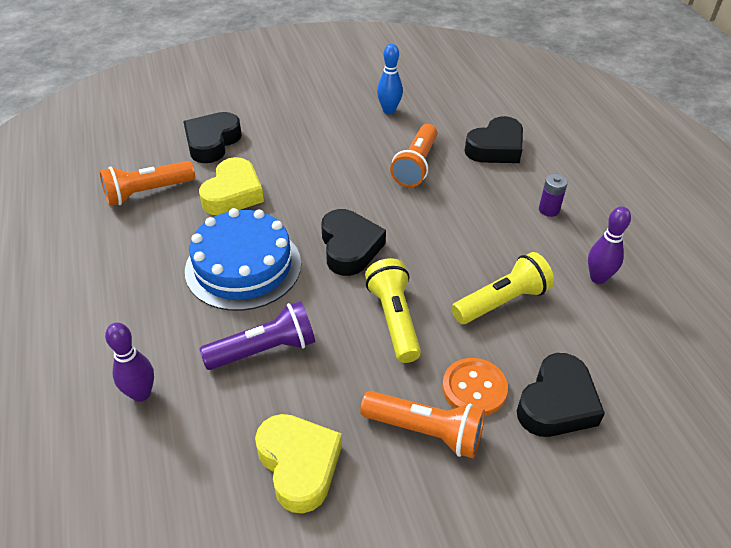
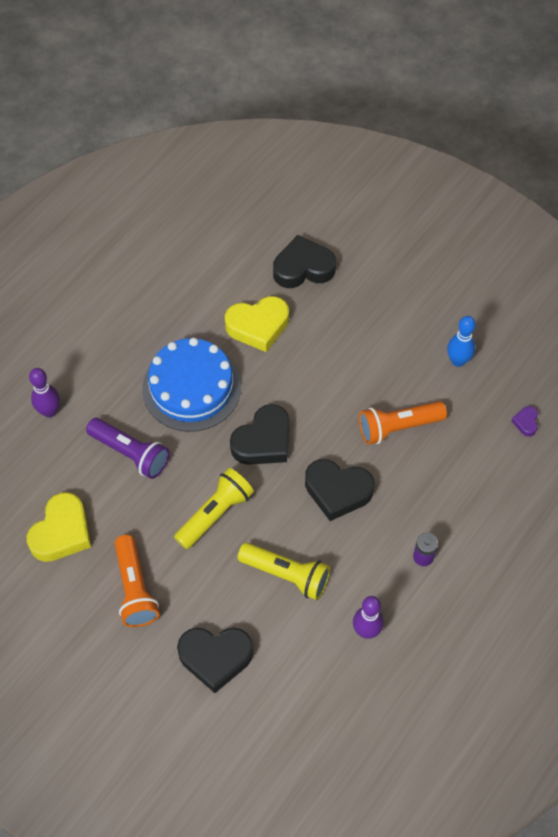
camera: 55 degrees right, 15 degrees up
(147, 192) = (214, 272): orange flashlight -> none
(474, 106) = (526, 422): none -> purple heart
(474, 388) = (190, 599): orange button -> none
(496, 148) = (476, 473): black heart -> black heart (337, 491)

